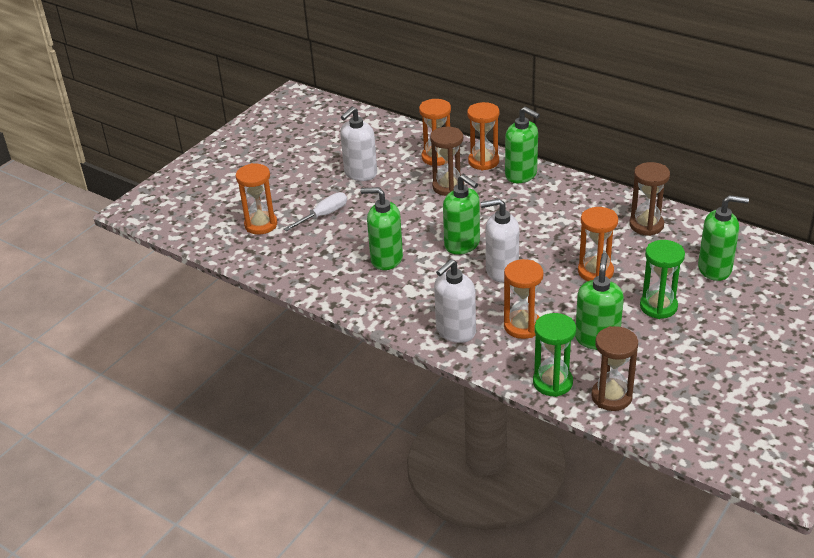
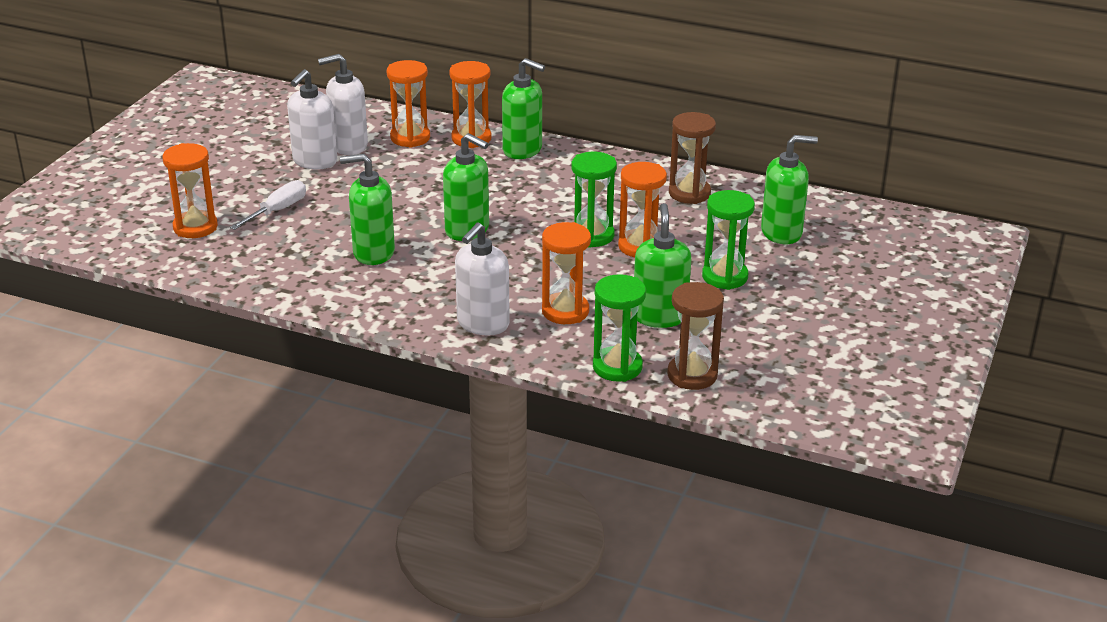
camera: 15 degrees left, 5 degrees down
(448, 187) = (433, 169): brown hourglass -> none
(501, 271) = (524, 254): white soap dispenser -> white soap dispenser (348, 146)
(559, 258) = (592, 236): none -> green hourglass

